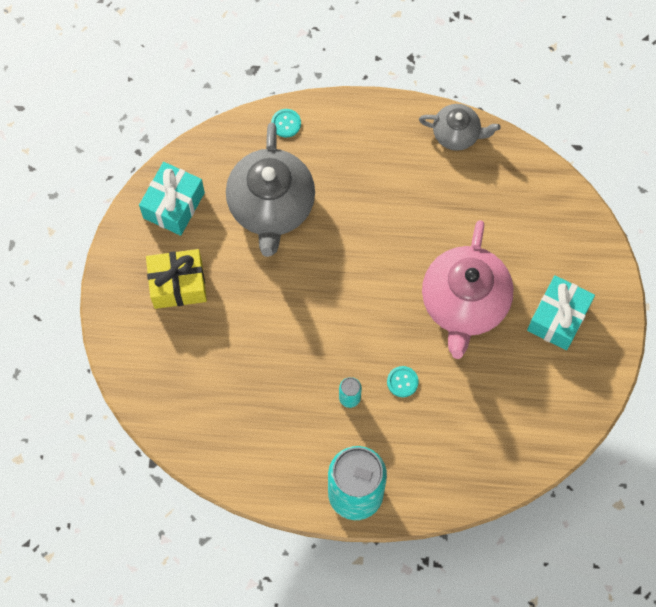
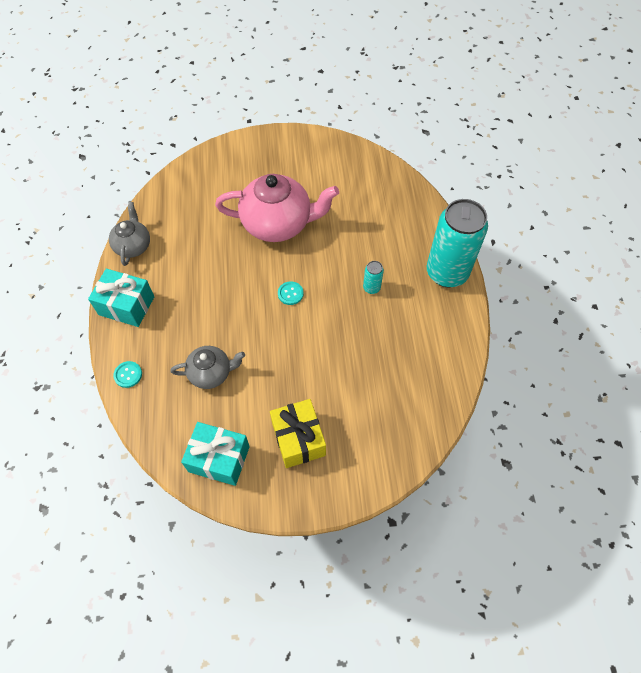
camera: 100 degrees left, 10 degrees down
(271, 206) = (211, 373): grey teapot -> grey teapot, size x0.55
(402, 382) = (350, 255): turquoise button -> turquoise button (290, 294)
(557, 318) = (280, 168): turquoise gift -> turquoise gift (126, 306)

